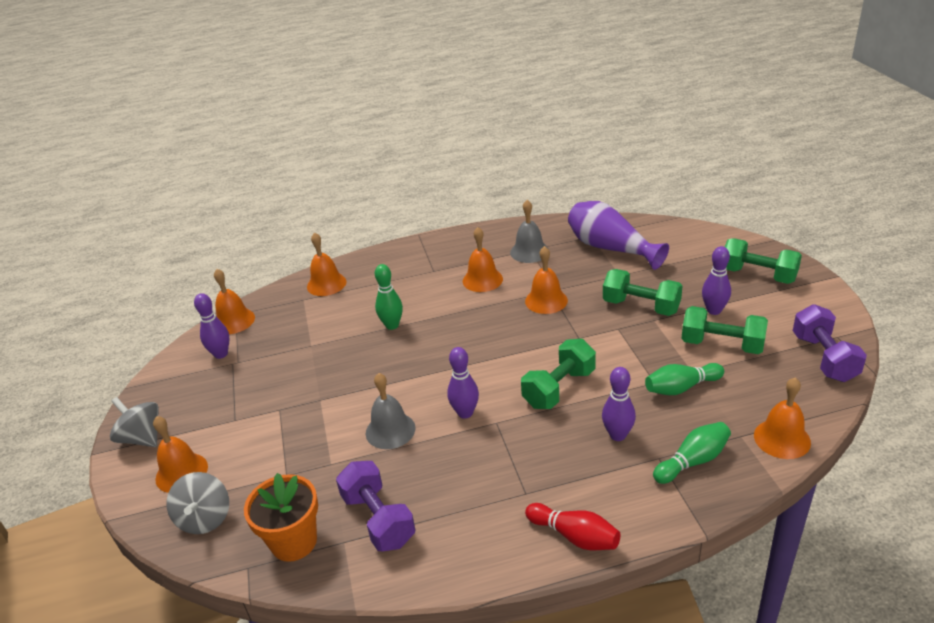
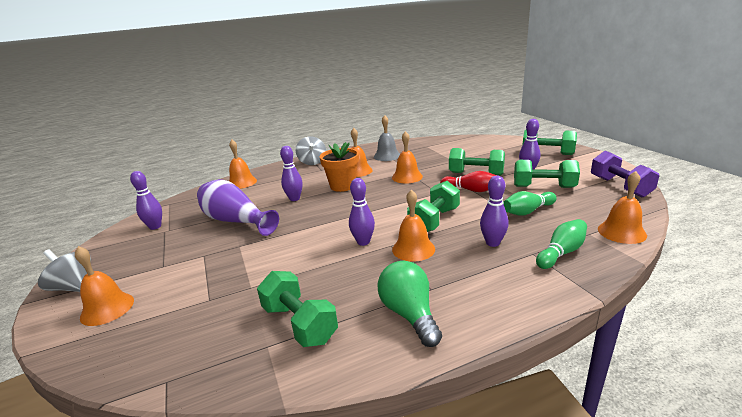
camera: 10 degrees left, 10 degrees down
(205, 518) = (125, 343): grey spinning top -> grey spinning top (312, 162)
(234, 321) = (168, 207): orange bell -> orange bell (413, 249)
(294, 542) = (216, 352): orange flower pot -> orange flower pot (342, 186)
(378, 519) = (300, 323): purple dumbbell -> green dumbbell
(390, 430) = (302, 259): grey bell -> none
(392, 325) = (294, 199): green bowling pin -> purple bowling pin
(494, 523) = (409, 314): none -> green light bulb
(574, 536) = (487, 315): red bowling pin -> red bowling pin (471, 190)
(610, 248) = (442, 150): purple vase -> purple vase (236, 221)

